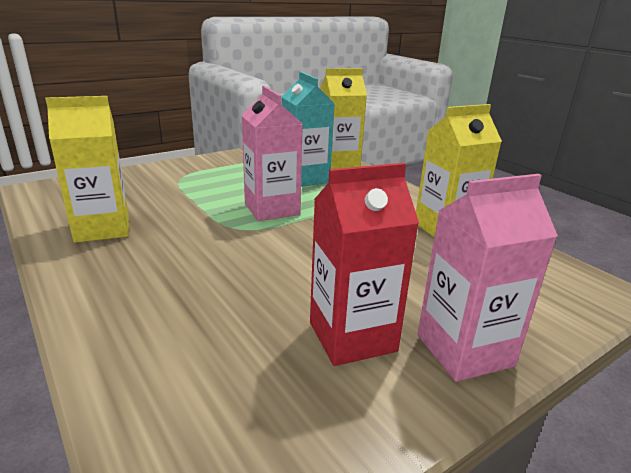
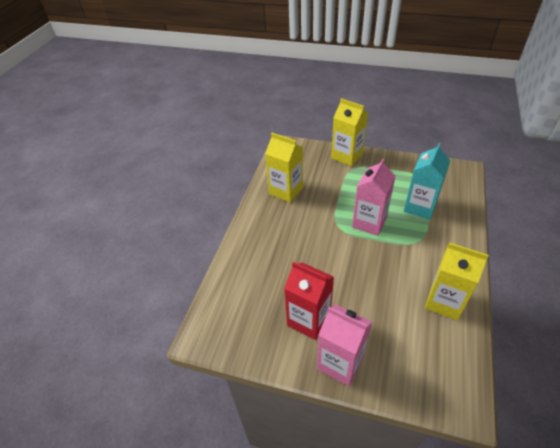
camera: 55 degrees right, 20 degrees up
(338, 164) = (461, 204): yellow carton -> yellow carton (347, 156)

